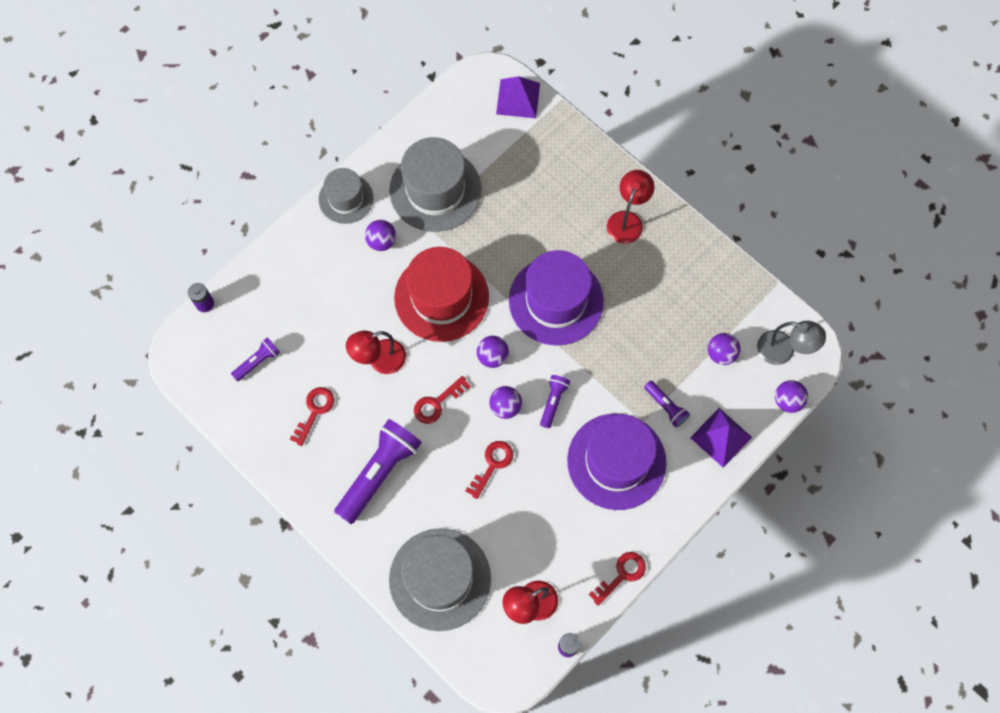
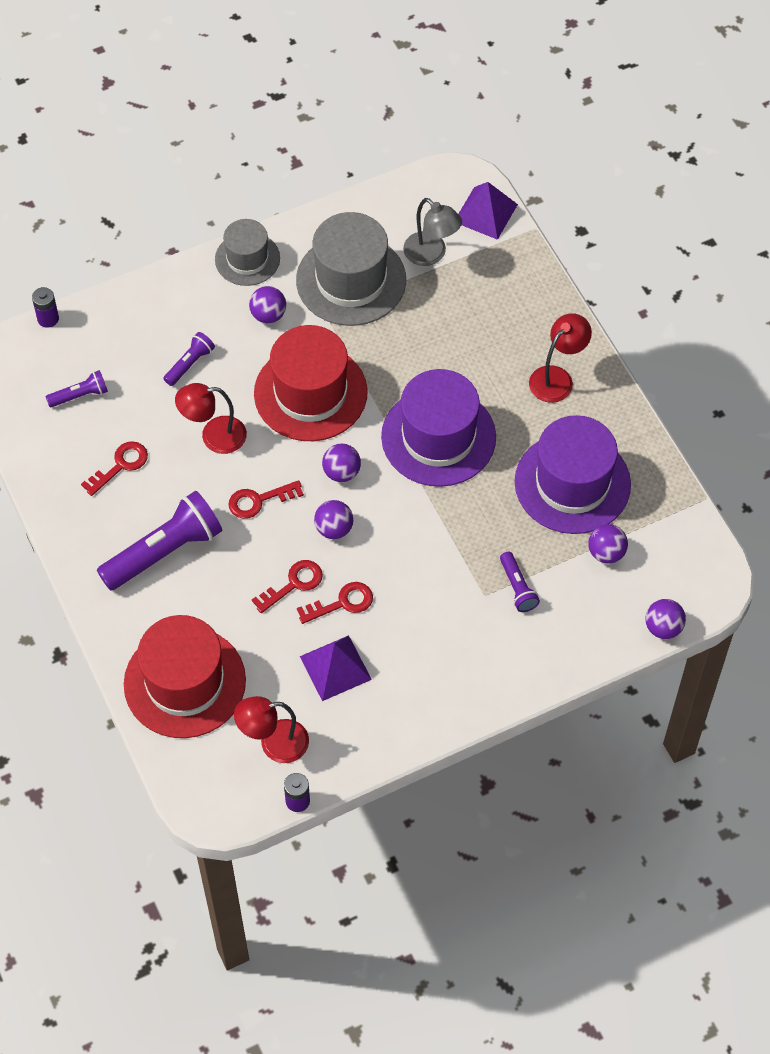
camera: 20 degrees right, 10 degrees down
(440, 579) = (184, 682): grey hat -> red hat
(553, 402) = (390, 541): purple flashlight -> purple flashlight (190, 364)
(616, 461) = (436, 626): purple hat -> purple hat (572, 483)
(622, 575) = (391, 747): red key -> red key (342, 603)
(721, 437) = (568, 640): purple pyramid -> purple pyramid (335, 668)
(783, 351) = (681, 573): grey lamp -> grey lamp (431, 255)

